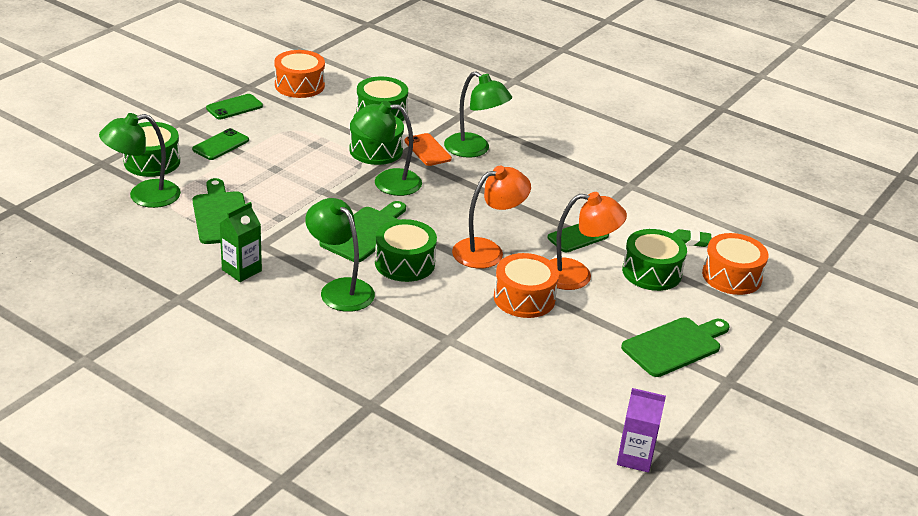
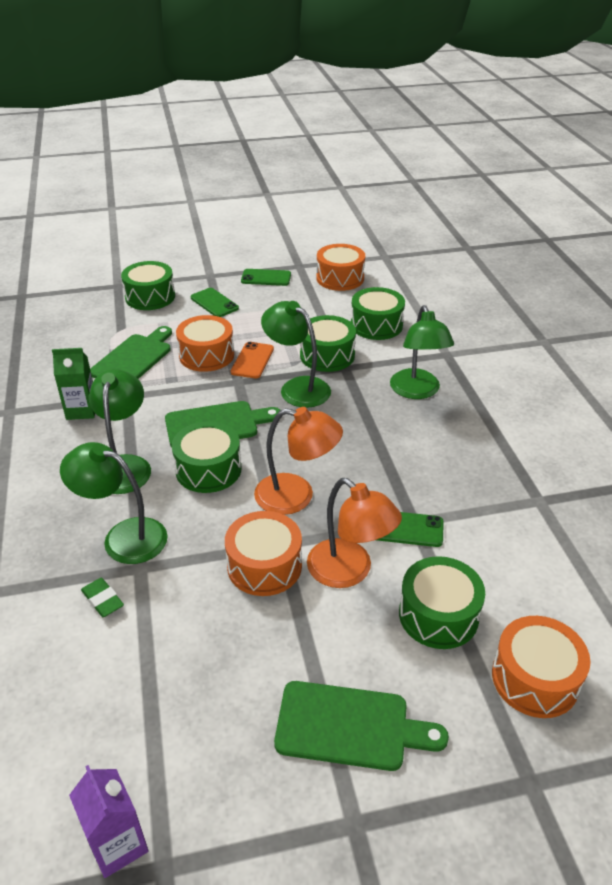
camera: 45 degrees right, 5 degrees up
(144, 196) = (107, 320): green lamp -> green lamp (123, 537)
(221, 145) = (214, 303): green phone -> green phone turned 60 degrees clockwise
(280, 188) = (206, 355): none -> orange drum
(427, 150) = (373, 374): orange phone -> orange phone (252, 360)
(690, 241) = (535, 602): green eraser -> green eraser (103, 600)

